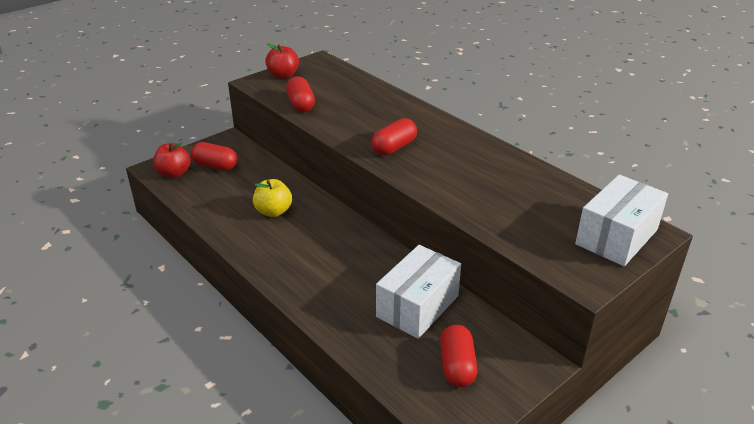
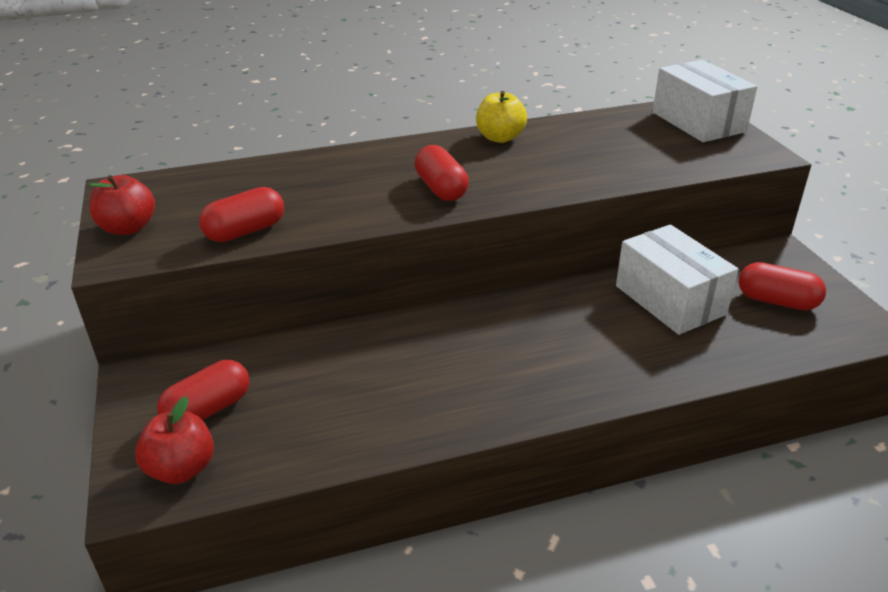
camera: 65 degrees left, 0 degrees up
(273, 211) = (398, 371): yellow apple -> yellow apple (500, 138)
(300, 104) = (245, 231): red capsule -> red capsule turned 45 degrees counterclockwise

